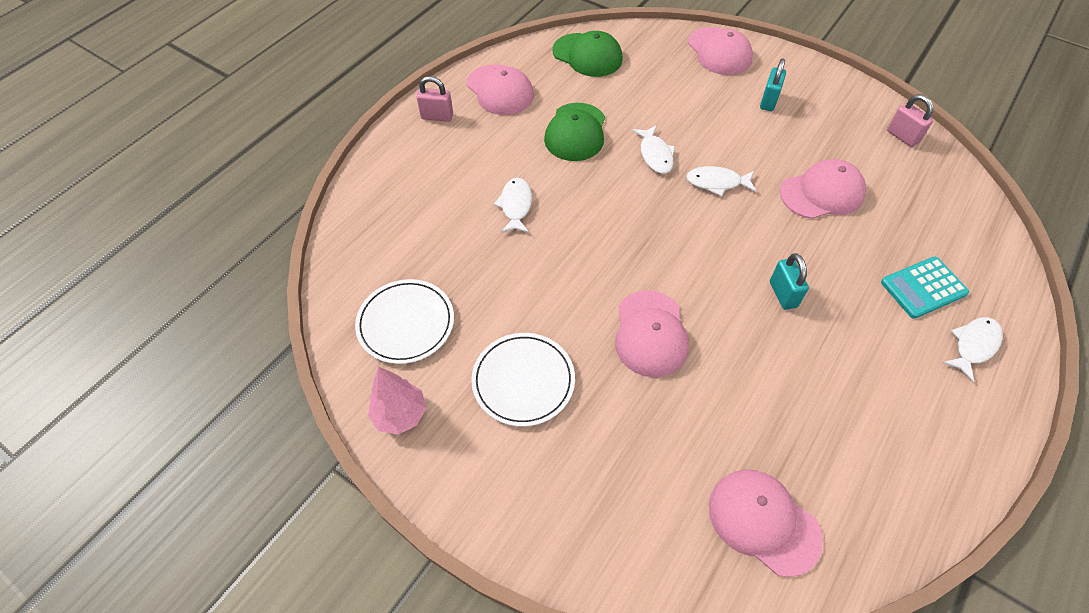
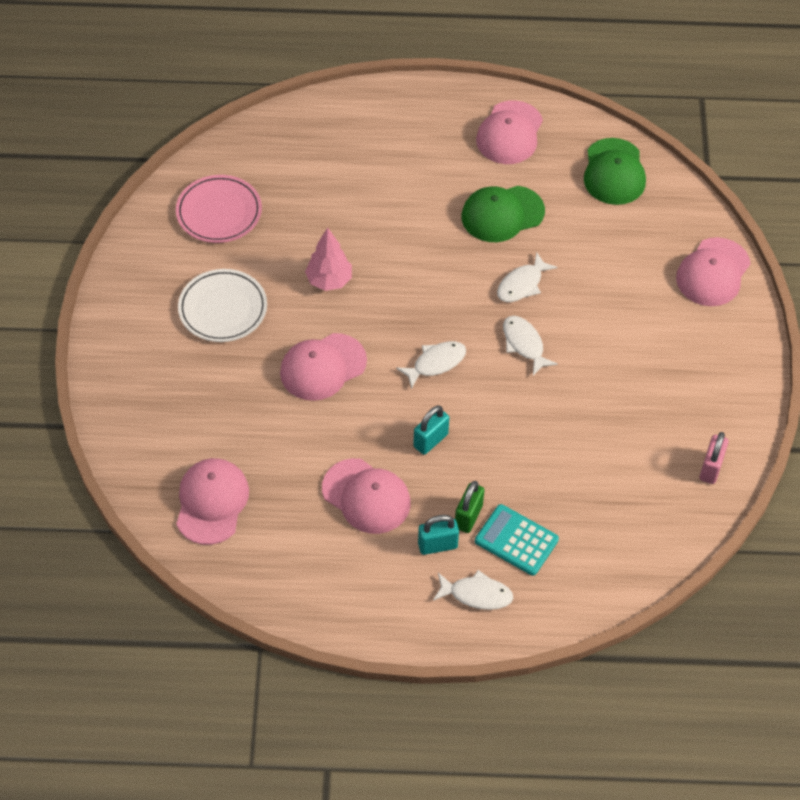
camera: 55 degrees right, 0 degrees up
(400, 415) = (145, 253): pink tree -> pink tree (329, 281)
(406, 323) = (219, 212): white plate -> pink plate
(437, 116) = (439, 108): pink padlock -> none
(515, 205) = (383, 216): white fish -> white fish (436, 363)
(768, 101) = (671, 341): turquoise padlock -> turquoise padlock (437, 545)
(822, 193) = (575, 428): pink cap -> pink cap (366, 496)
(882, 309) = (468, 516): none -> green padlock

